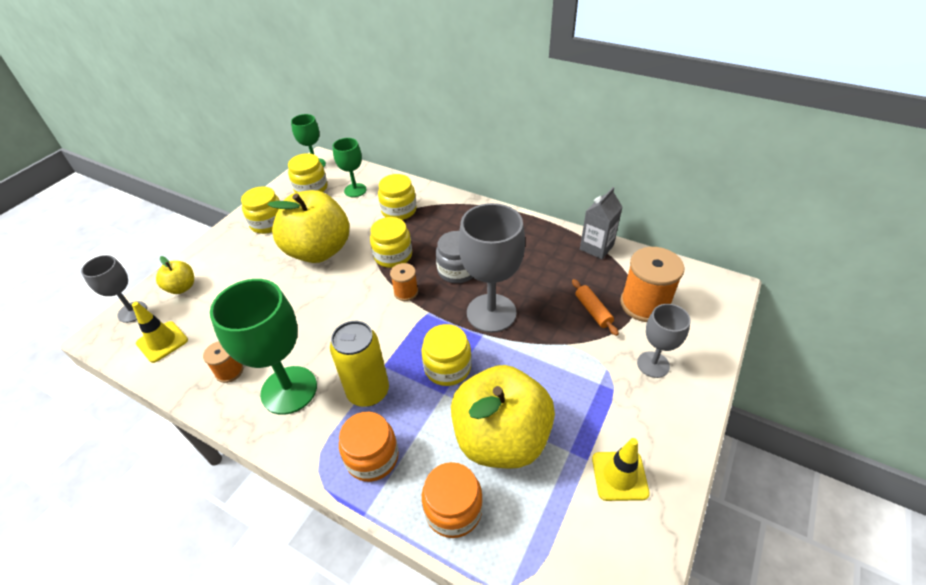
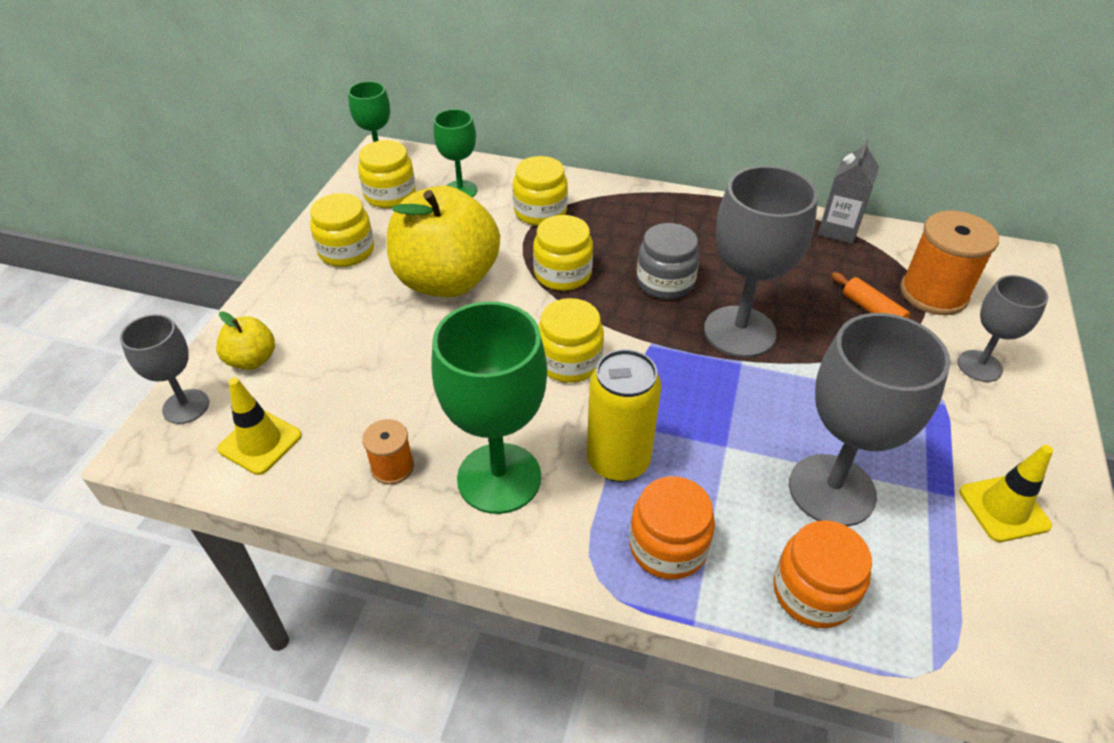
camera: 15 degrees left, 0 degrees up
(406, 292) = (606, 320): orange spool -> none
(447, 367) = (714, 411): yellow jar -> yellow jar (569, 361)
(501, 438) = (831, 490): yellow apple -> grey goblet

